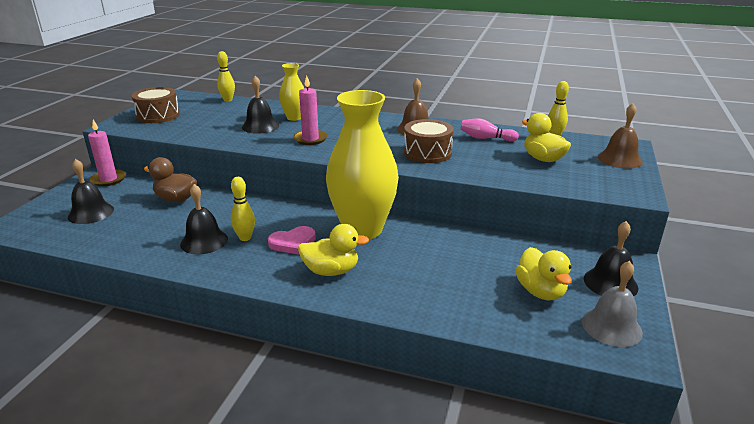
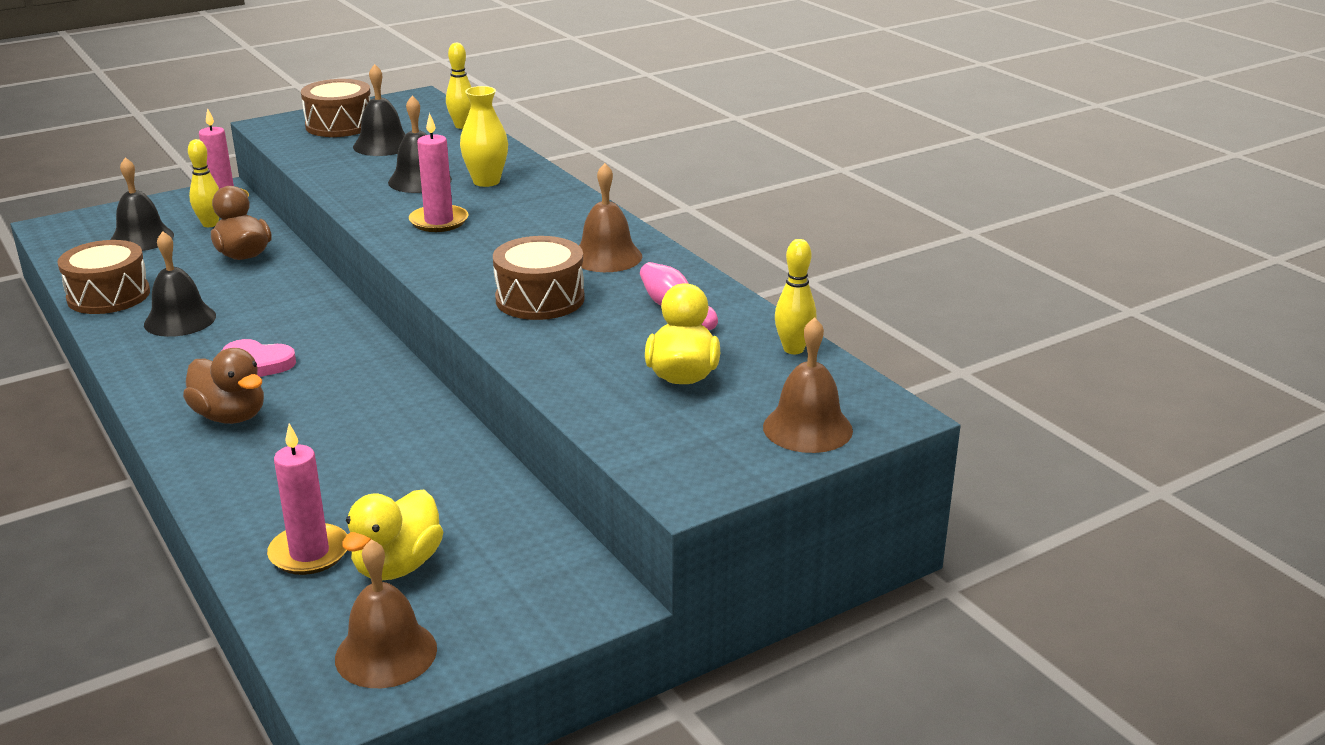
camera: 40 degrees right, 0 degrees up
(130, 247) = (108, 296): none -> brown drum
(245, 238) = (223, 334): yellow bowling pin -> yellow bowling pin (210, 224)
(331, 271) = (230, 416): yellow duck -> brown duck
(362, 229) = (358, 383): yellow vase -> none
(497, 307) = (309, 553): none -> pink candle
(610, 283) = (507, 608): black bell -> black bell (383, 145)
(611, 327) = (386, 653): grey bell -> brown bell

